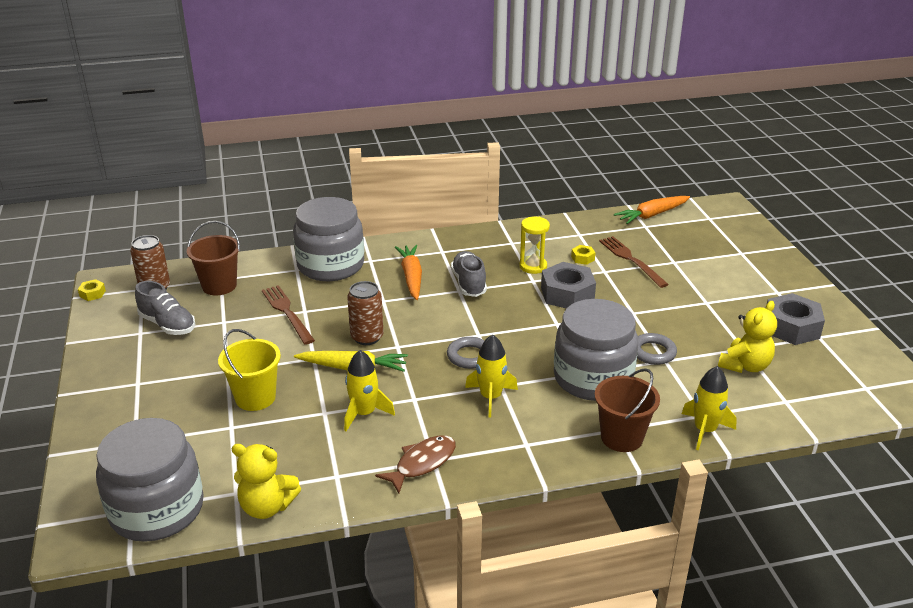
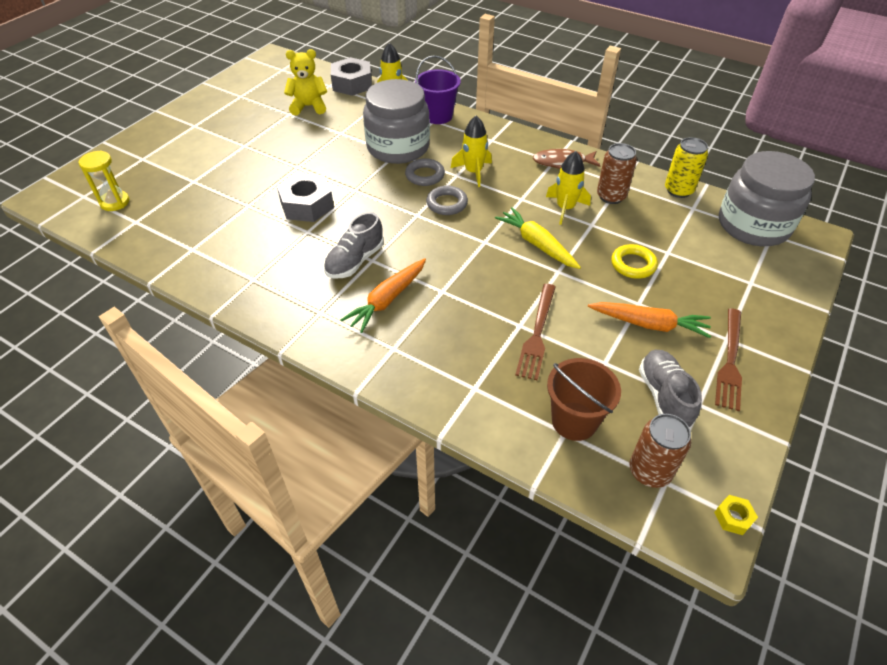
camera: 135 degrees left, 15 degrees up
(255, 398) = (633, 264): yellow bucket -> yellow ring
(267, 507) = (678, 190): yellow teddy bear -> yellow can
(331, 265) = (437, 369): grey jar -> none
(367, 337) = (498, 263): brown can -> brown can (611, 196)
(533, 266) = (283, 243): yellow hourglass -> yellow hourglass (115, 202)
(582, 258) = (237, 225): yellow nut -> none
(621, 437) = (438, 116): brown bucket -> purple bucket
(631, 260) = (213, 201): brown fork -> brown fork (730, 361)
(652, 215) = (106, 228): orange carrot -> orange carrot (649, 324)
(653, 352) = (338, 140): grey ring -> grey ring (425, 175)
(791, 327) = (240, 107): grey nut -> grey nut (352, 84)

